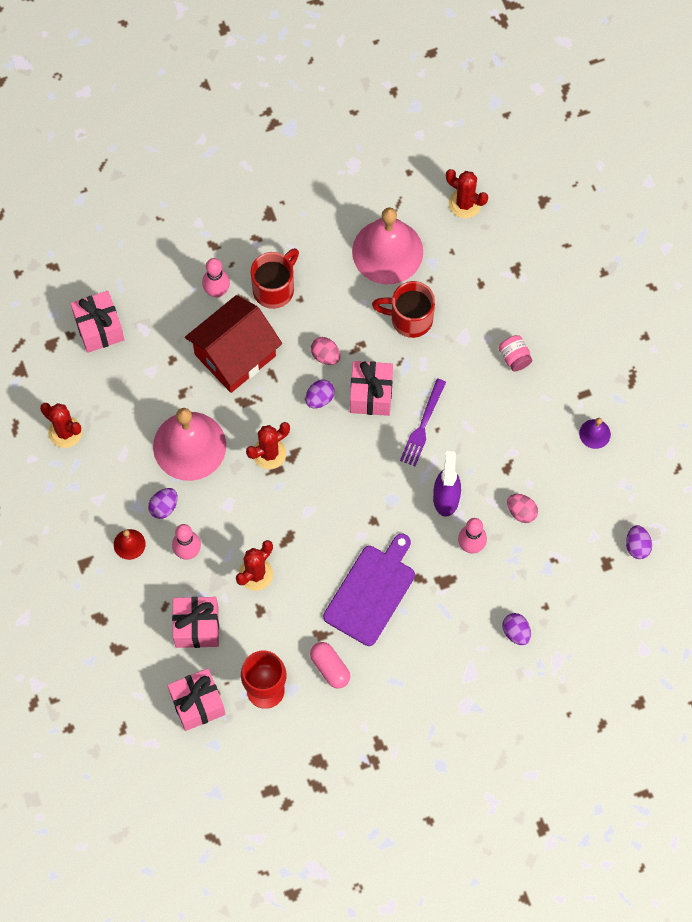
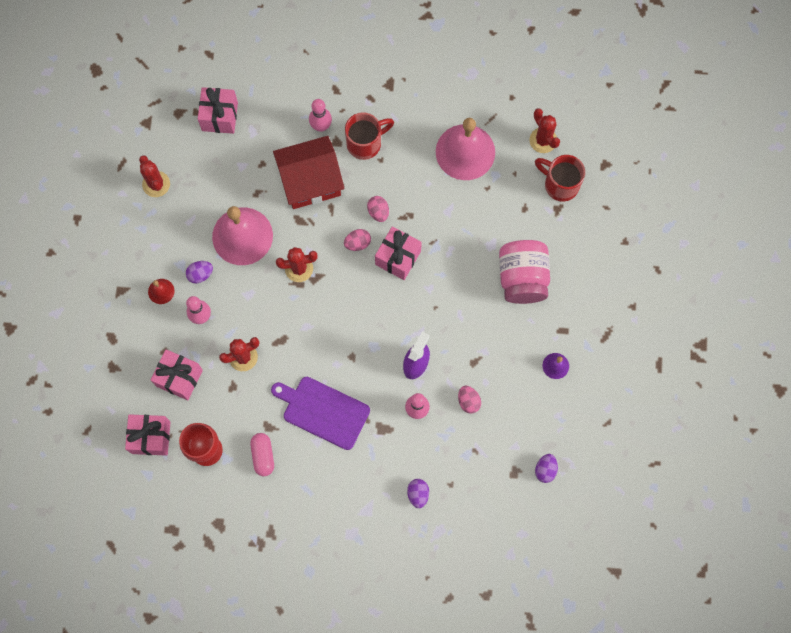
camera: 25 degrees right, 5 degrees up
(319, 398) = (357, 243): purple egg -> pink egg
(371, 592) = (323, 411): purple cutting board -> purple cutting board turned 120 degrees counterclockwise
(409, 319) = (456, 212): red mug -> red mug (560, 184)
(422, 426) = (425, 300): purple fork -> none
(514, 357) = (522, 278): pink jar -> pink jar, size x2.19

